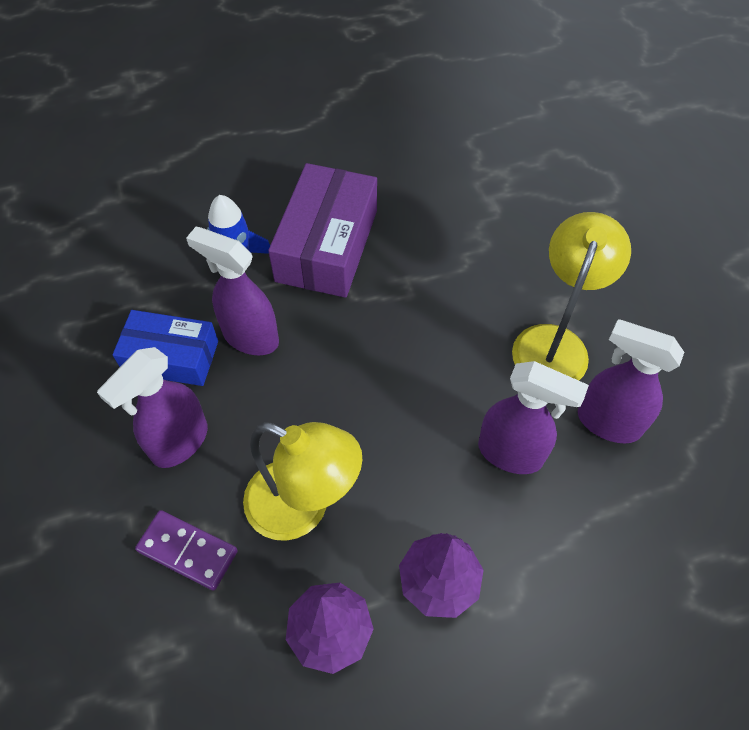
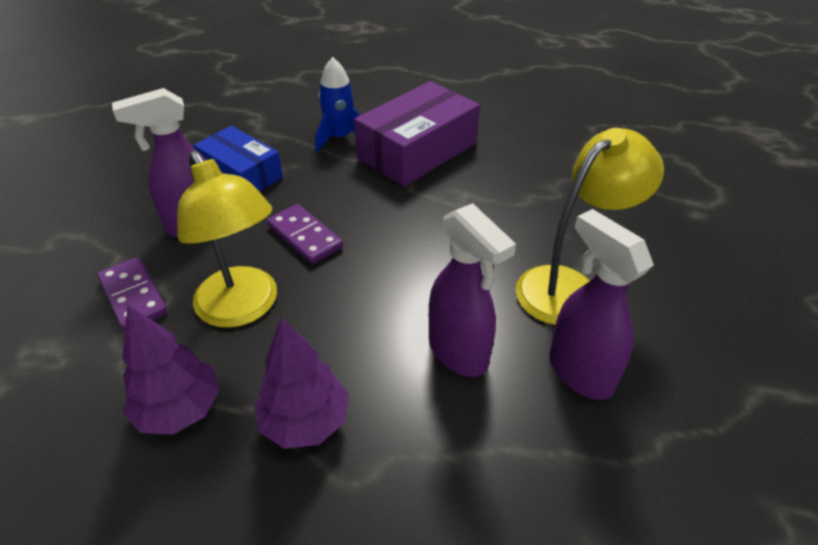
camera: 30 degrees right, 15 degrees down
(250, 337) = (308, 184): purple spray bottle -> none
(296, 401) = (305, 236): none -> purple domino

